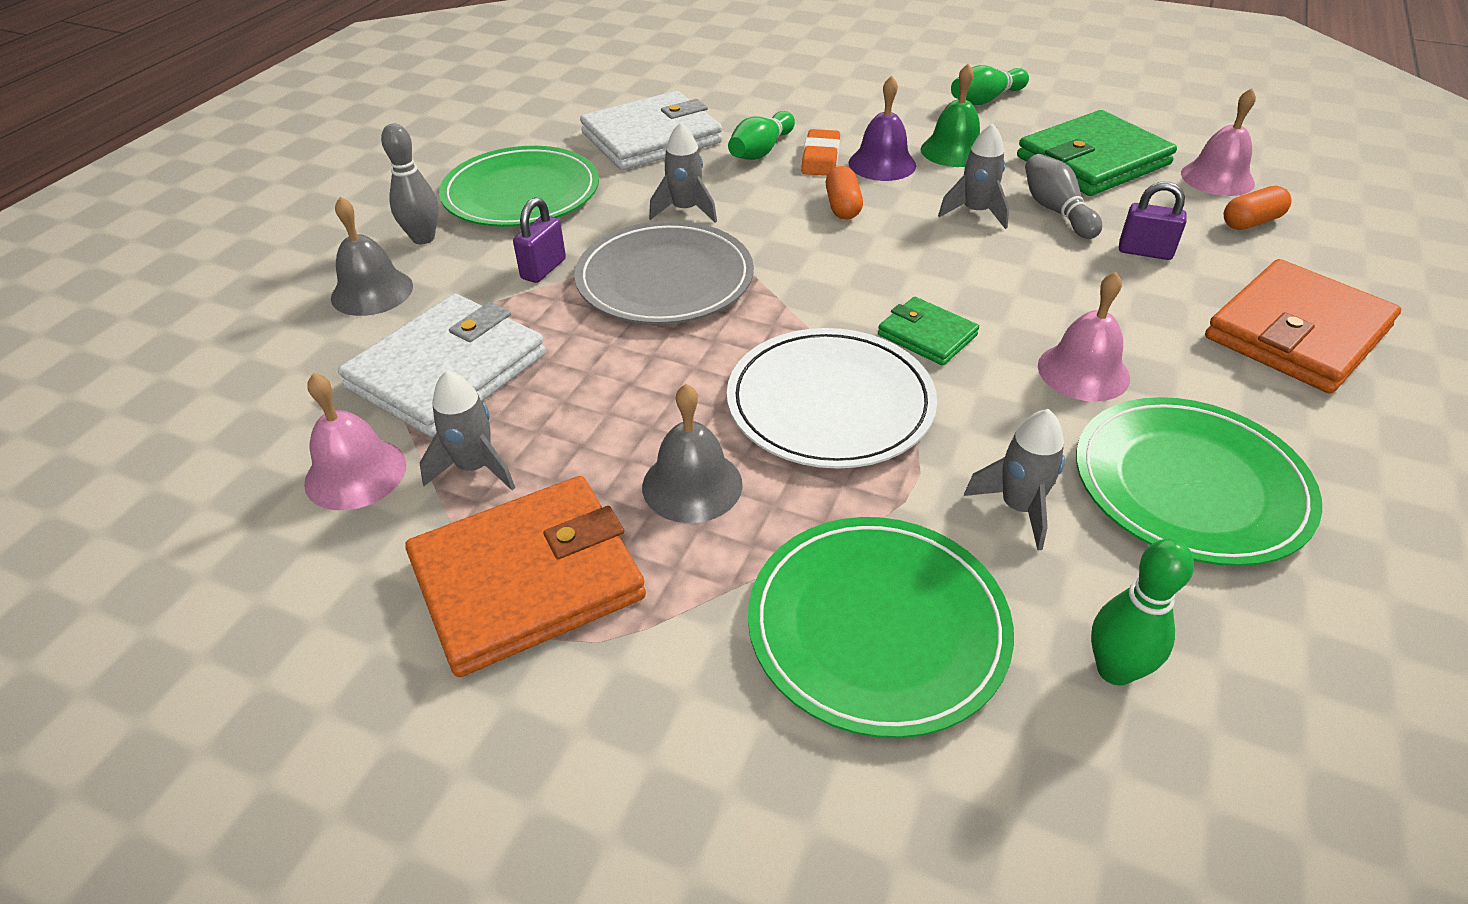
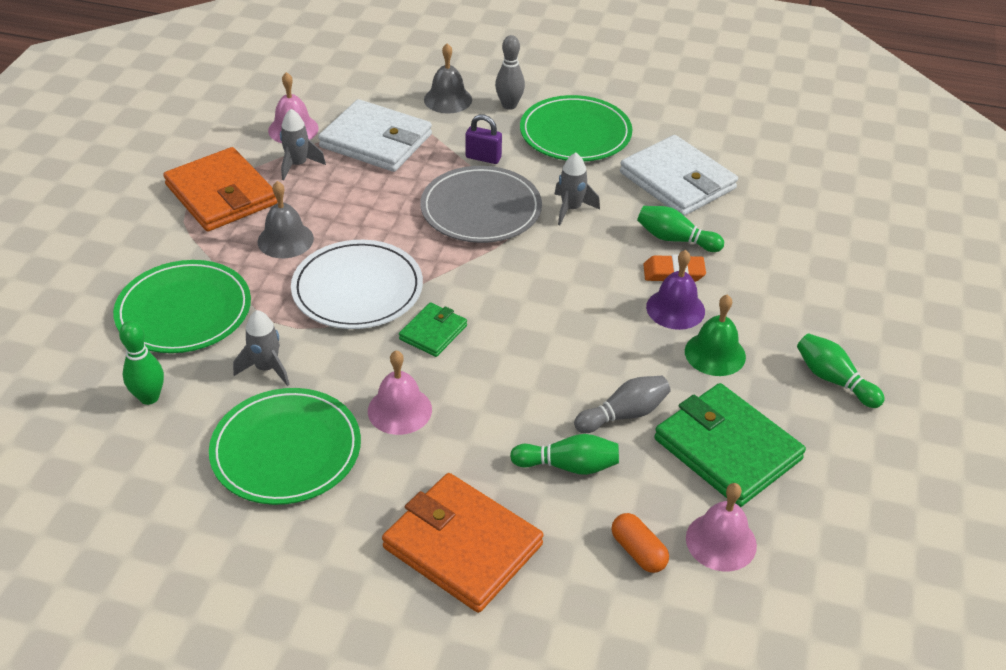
camera: 80 degrees right, 0 degrees up
(842, 206) = (597, 288): orange capsule -> none
(975, 212) = (608, 363): grey rocket -> none
(1145, 252) = (568, 466): purple padlock -> green bowling pin

